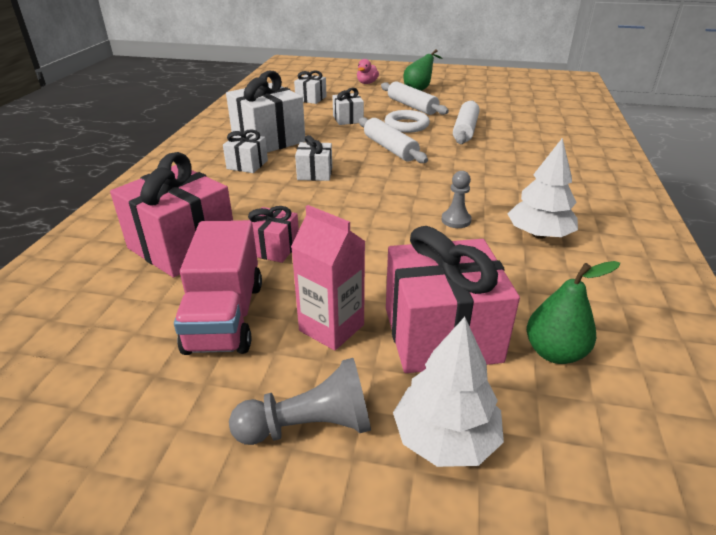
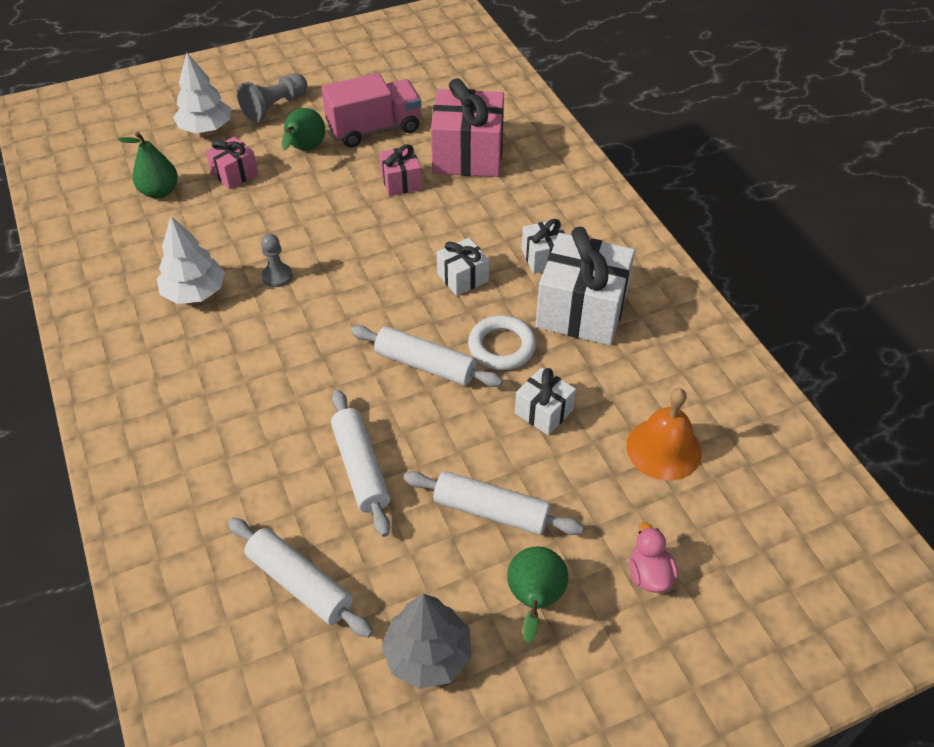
camera: 145 degrees right, 15 degrees up
(225, 317) = (374, 129): pink truck -> pink truck turned 105 degrees clockwise
(311, 99) = (663, 449): white gift -> orange bell
(331, 328) = (304, 150): pink carton -> green pear
(406, 125) = (451, 438): white ring -> white ring (502, 346)
(441, 334) = (234, 174): pink gift -> pink gift, size x0.51
(475, 91) = (428, 654): none -> grey tree
(521, 114) = (300, 583): none -> white rolling pin

